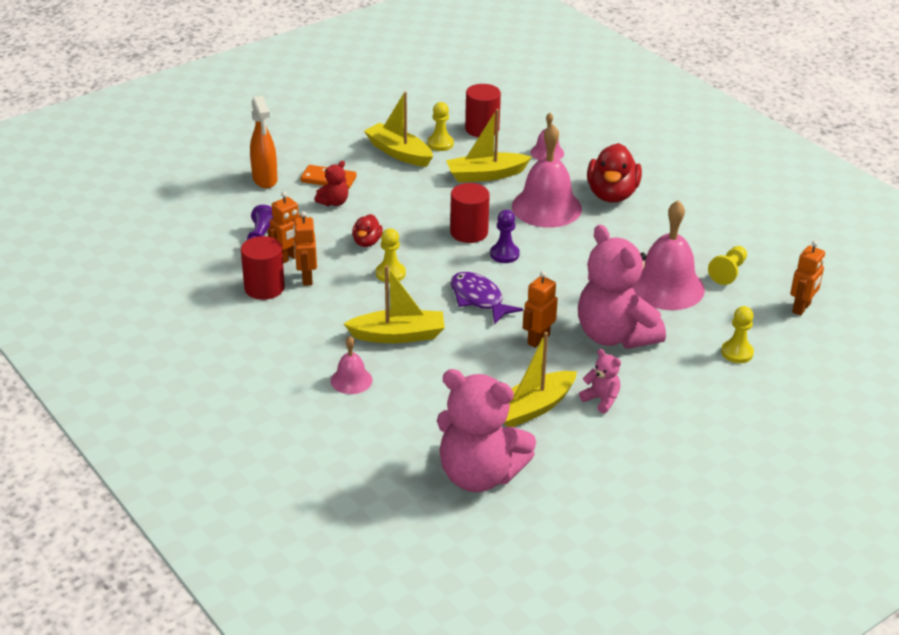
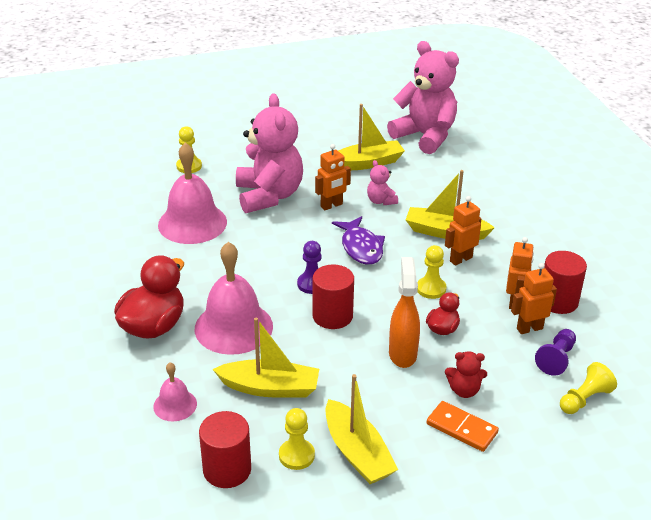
camera: 160 degrees left, 0 degrees up
(265, 180) = (542, 448): orange spray bottle -> orange spray bottle (402, 354)
(334, 202) = (464, 390): red teddy bear -> red teddy bear turned 150 degrees counterclockwise
(351, 380) = (495, 207): pink bell -> none
(601, 399) = (314, 158): pink teddy bear -> pink teddy bear (381, 201)
(728, 272) = (128, 223): yellow pawn -> yellow pawn (584, 399)
(801, 308) = (104, 184): orange robot -> orange robot (460, 259)

